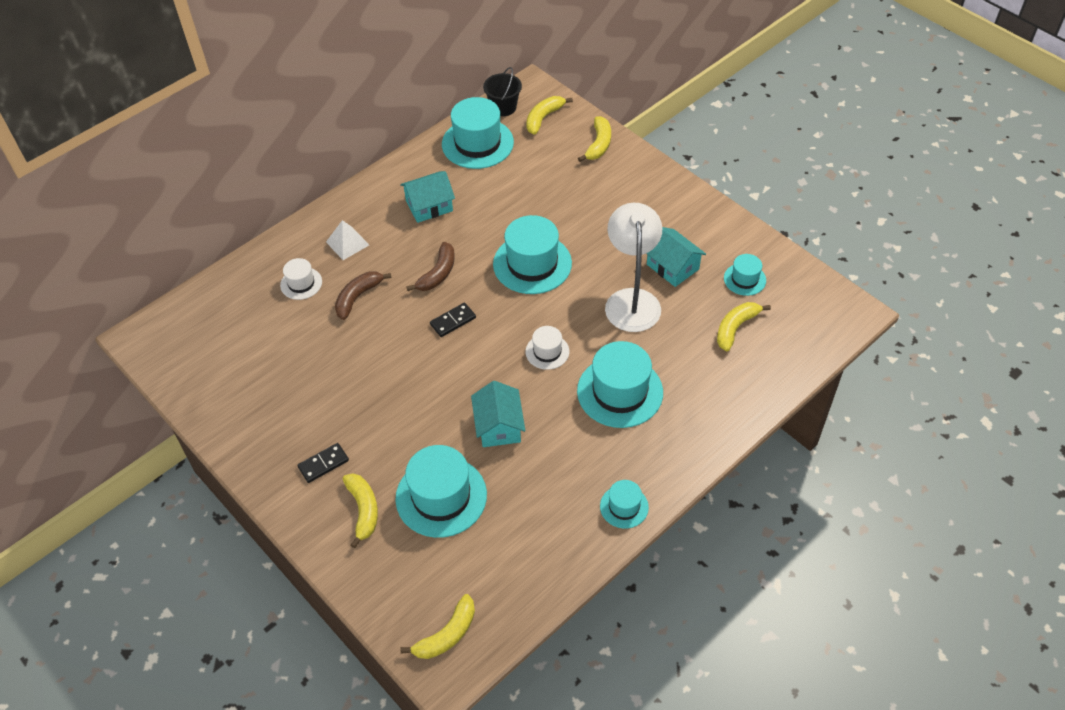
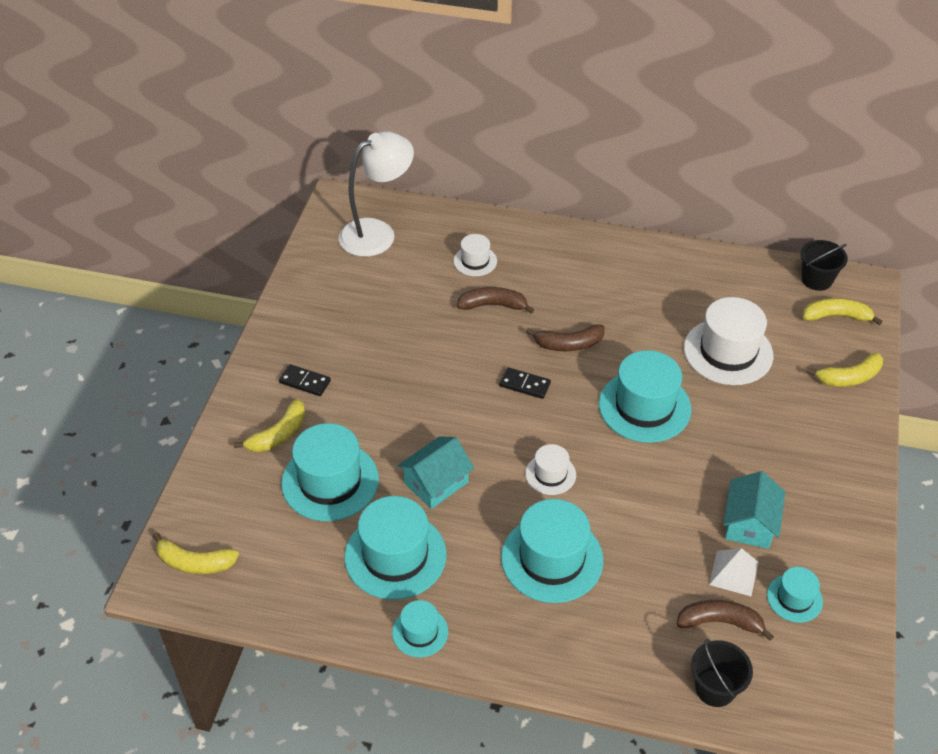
camera: 55 degrees right, 5 degrees down
(347, 243) = (545, 265): white pyramid -> white pyramid (734, 573)
(429, 206) = (640, 294): turquoise house -> none
(477, 143) = (751, 286): turquoise hat -> turquoise hat (395, 555)
(524, 190) = (728, 352): none -> white hat
(632, 300) = (673, 510): white lamp -> white lamp (377, 233)
(735, 328) = (720, 622): yellow banana -> brown banana
(781, 360) = (715, 688): none -> black bucket

